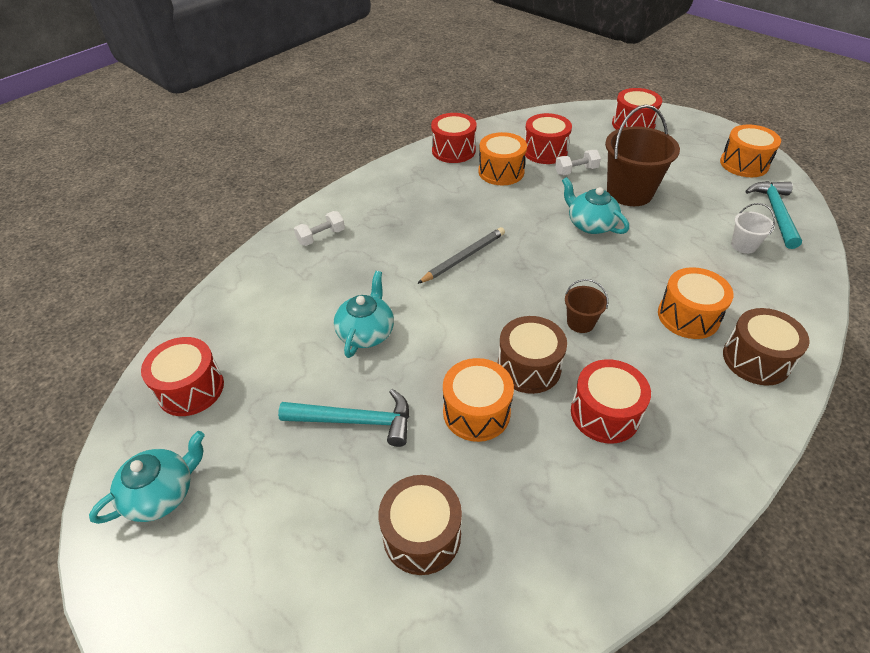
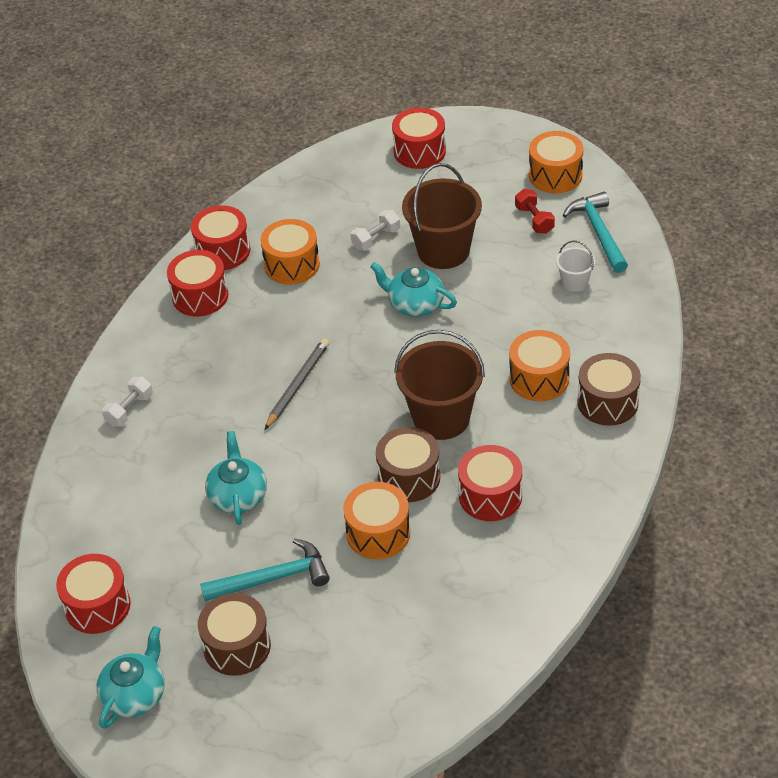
camera: 20 degrees left, 0 degrees up
(422, 535) = (376, 643): brown drum -> brown drum (237, 646)
(545, 151) = (331, 221): red drum -> red drum (200, 296)
(580, 322) = (441, 418): brown bucket -> brown bucket, size x2.06
(717, 190) = (534, 220): none -> red dumbbell

